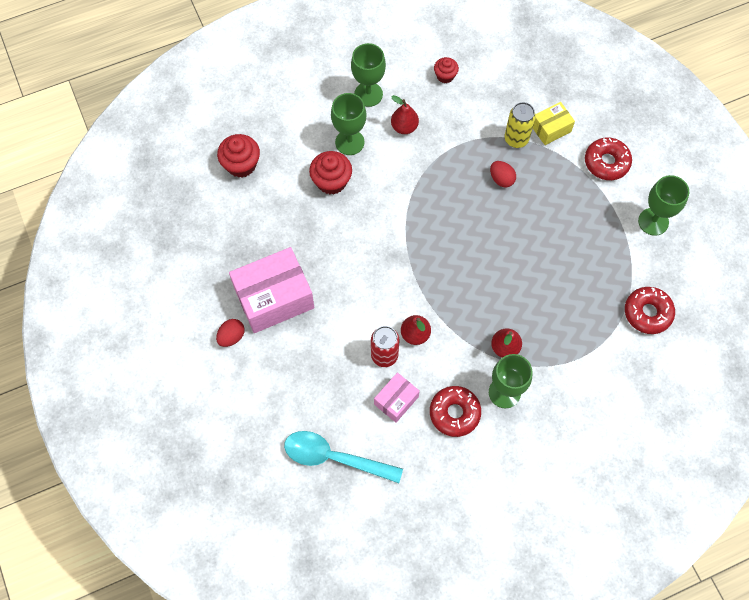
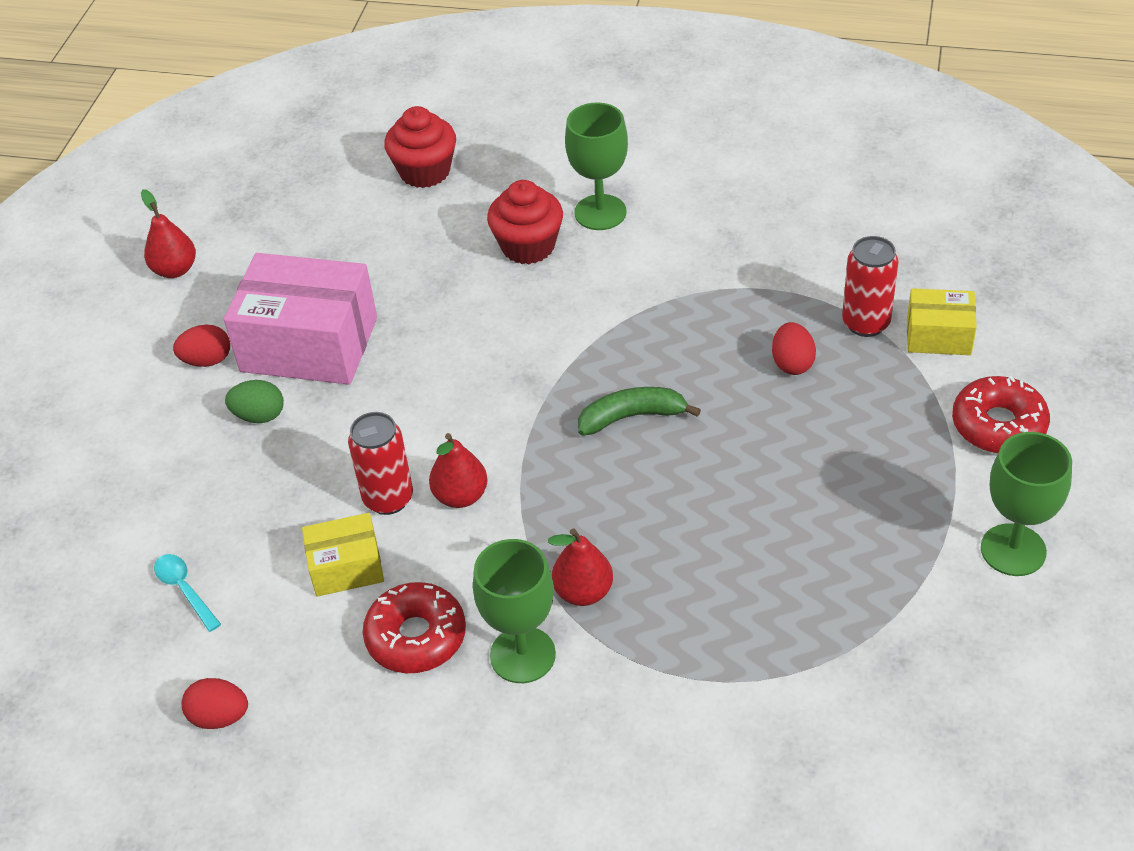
camera: 40 degrees right, 20 degrees down
(286, 350) = (259, 416): none -> green egg
(334, 458) = (185, 590): turquoise spoon -> turquoise spoon, size x0.48
(368, 94) = (683, 169): green goblet -> none
(396, 400) = (346, 567): pink box -> yellow box
(404, 127) = (699, 230): red pear -> red pear (175, 270)
(405, 503) = (219, 717): none -> red egg
(445, 76) = (823, 196): red cupcake -> none
(455, 248) = (632, 417): none -> green banana
(516, 139) = (865, 323): yellow can -> red can
(647, 313) = (882, 680): red donut -> none

